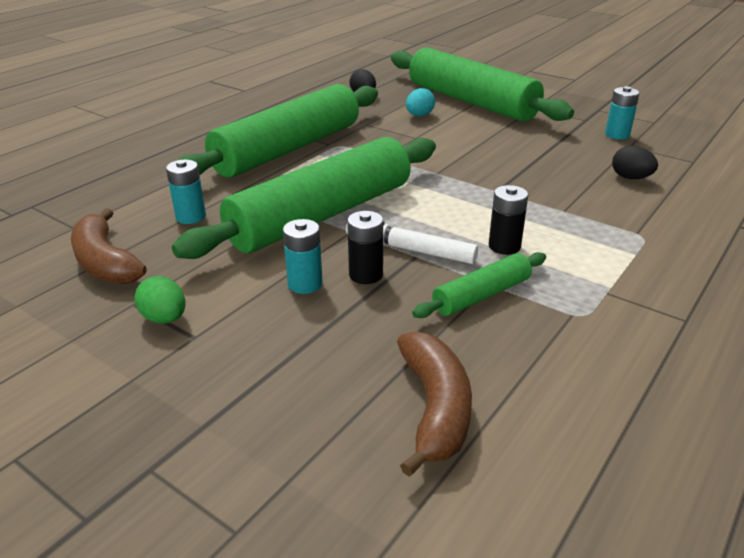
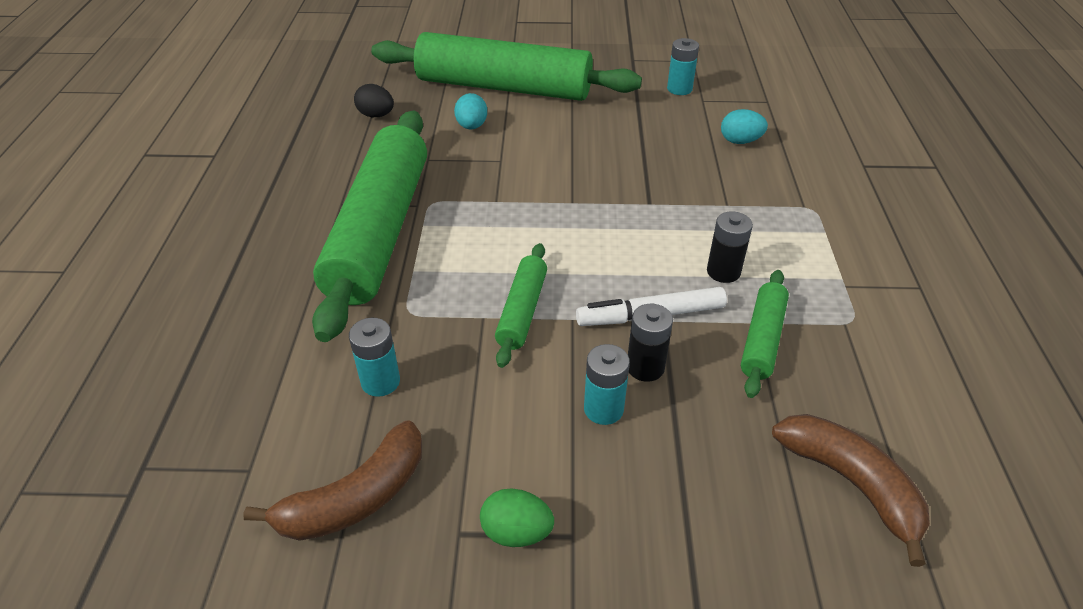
camera: 35 degrees left, 10 degrees up
(105, 262) = (356, 498): brown banana -> brown banana turned 60 degrees counterclockwise
(322, 215) = (522, 311): green rolling pin -> green rolling pin, size x0.45
(630, 178) = (740, 141): black egg -> turquoise egg

